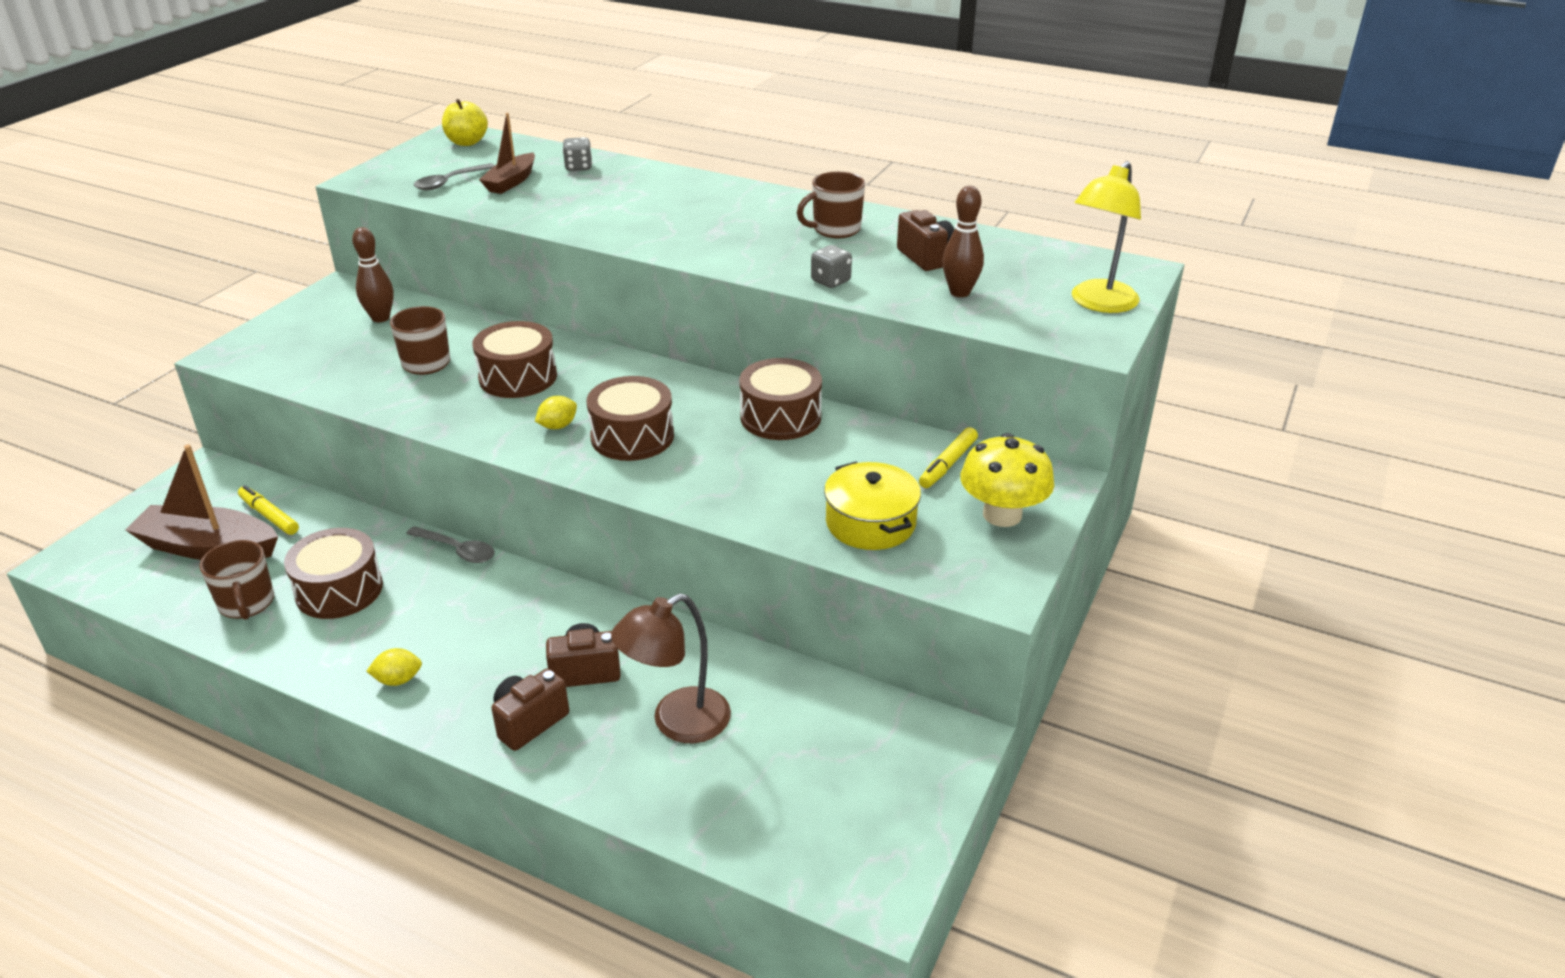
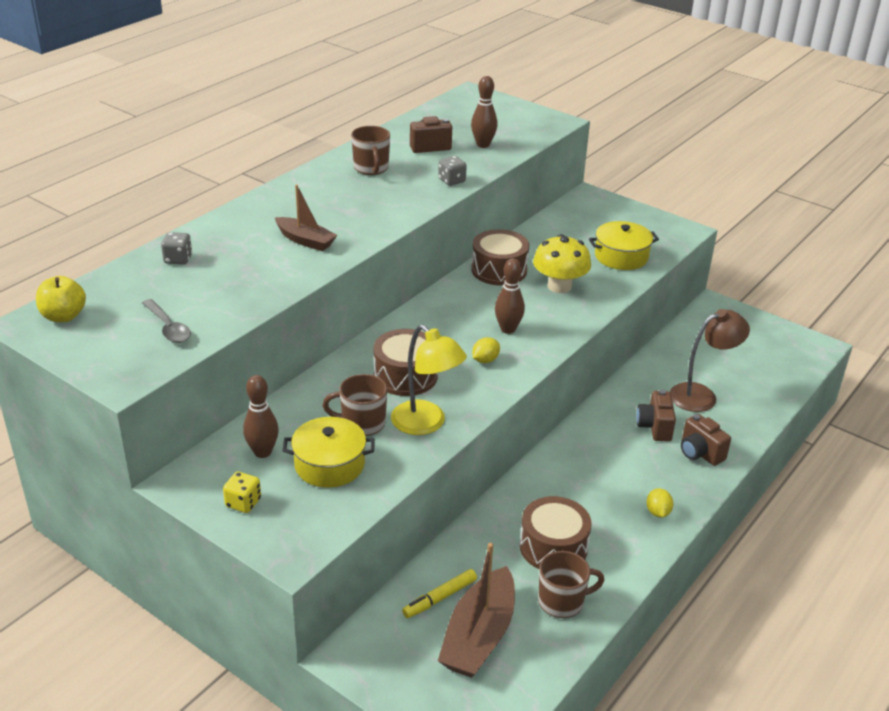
camera: 80 degrees left, 0 degrees up
(305, 320) = (243, 503): none -> yellow dice
(357, 354) = (329, 464): none -> yellow pot
(457, 550) = (515, 482): grey spoon -> none
(511, 182) = (190, 294): brown boat -> brown boat (305, 240)
(558, 426) = (485, 360): yellow lemon -> yellow lemon turned 75 degrees clockwise
(632, 436) = (508, 329): brown drum -> brown bowling pin
(677, 723) = (701, 395): brown lamp -> brown lamp turned 90 degrees counterclockwise
(948, 464) = (566, 223): yellow marker -> none
(1002, 515) = (619, 217): yellow mushroom -> yellow mushroom (559, 286)
(1098, 303) = (510, 111): yellow lamp -> yellow lamp (426, 424)

